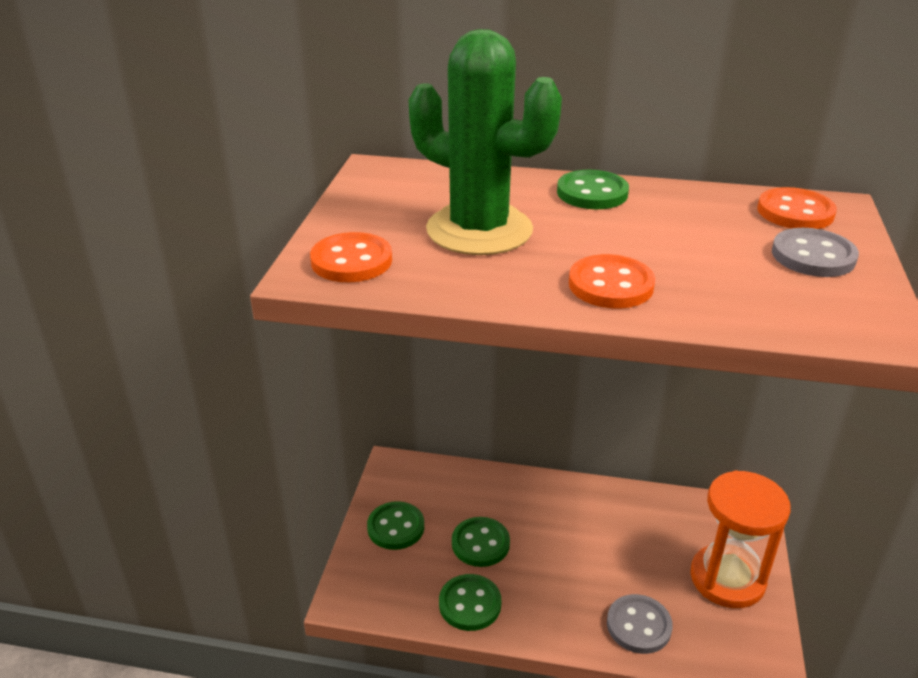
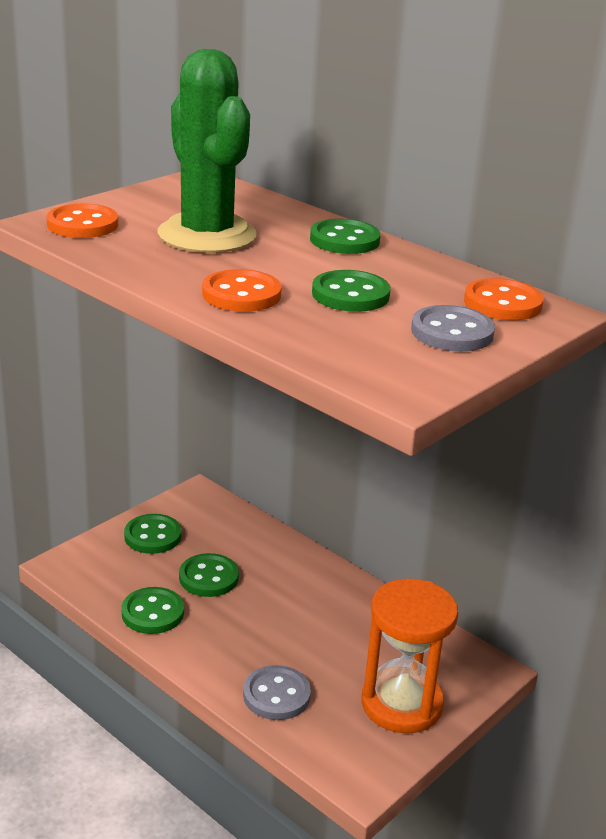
camera: 30 degrees right, 5 degrees down
(687, 249) = (350, 295): none -> green button

